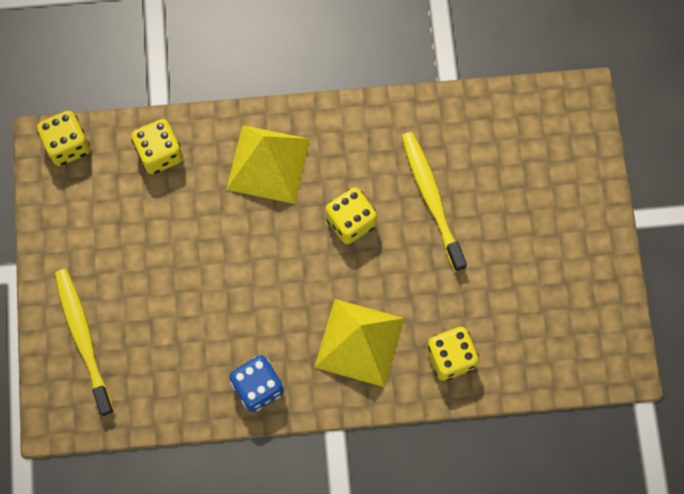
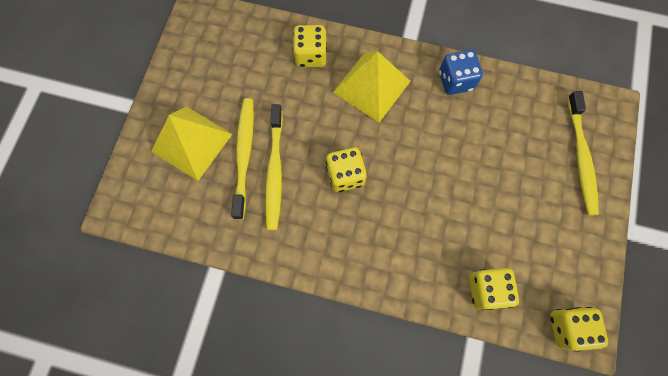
camera: 160 degrees left, 0 degrees up
(268, 164) = (396, 247): yellow pyramid -> yellow pyramid (191, 142)
(474, 205) = (244, 155): none -> yellow toothbrush

